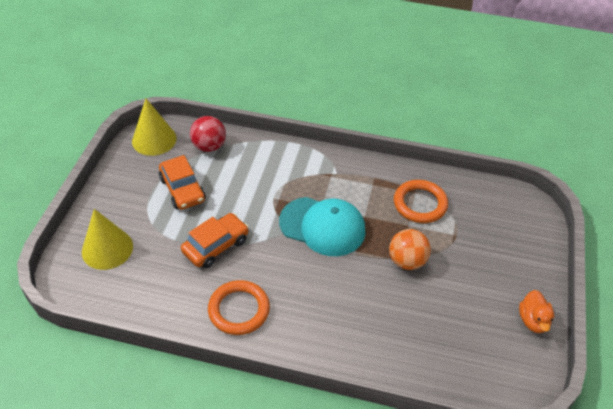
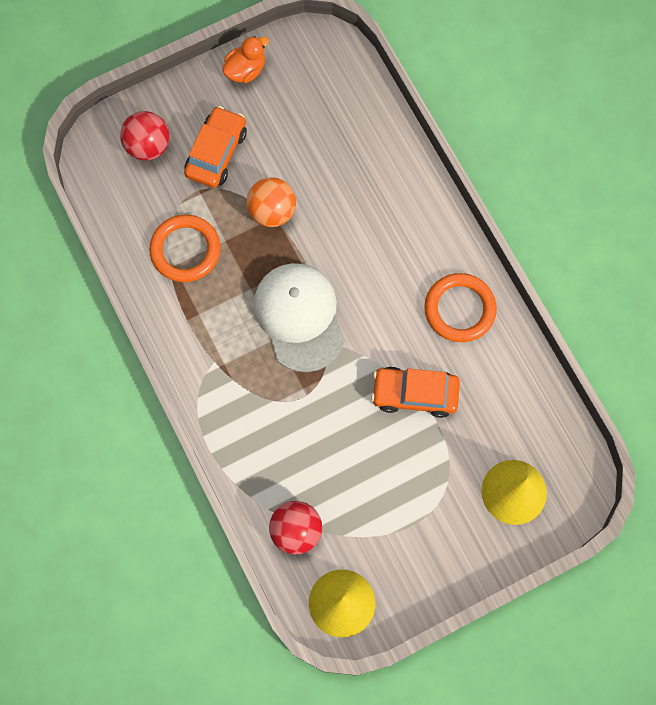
camera: 130 degrees left, 25 degrees up
(182, 189) = (380, 496): orange car -> orange car (216, 152)
(322, 226) = (299, 317): turquoise cap -> white cap
(512, 231) = (148, 146): none -> red ball

